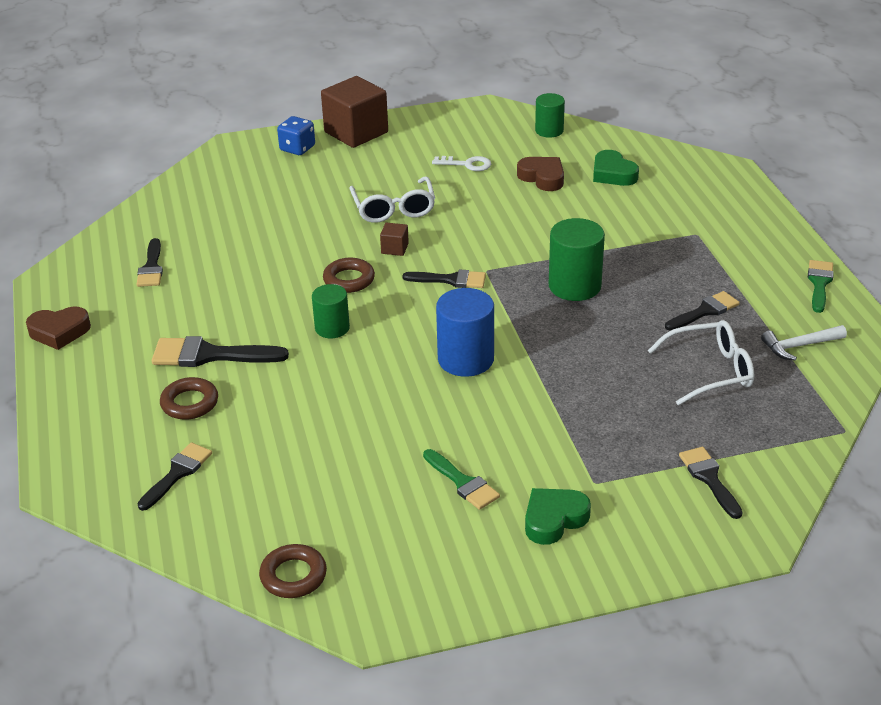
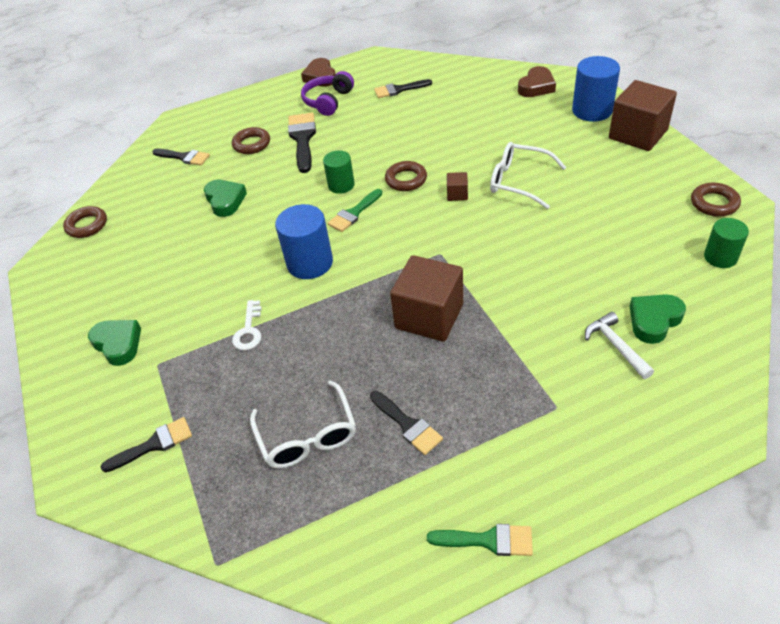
camera: 85 degrees right, 10 degrees up
(131, 328) = (328, 101): none -> purple headphones
(297, 148) = (592, 110): blue dice -> blue cylinder
(310, 429) = (225, 201): none -> green heart
(394, 209) = (519, 181): white glasses -> white glasses turned 45 degrees clockwise
(450, 280) = (419, 234): black brush -> none
(462, 482) = (164, 286): green brush -> green brush (354, 213)
(467, 164) = (617, 210): white key -> white key (249, 330)
(480, 118) = (714, 203): none -> brown ring
(542, 177) = (618, 266): brown heart -> brown heart (536, 87)
(574, 286) = (429, 316): green cylinder -> brown cube
(799, 346) = (358, 518): white hammer -> white hammer (616, 346)

